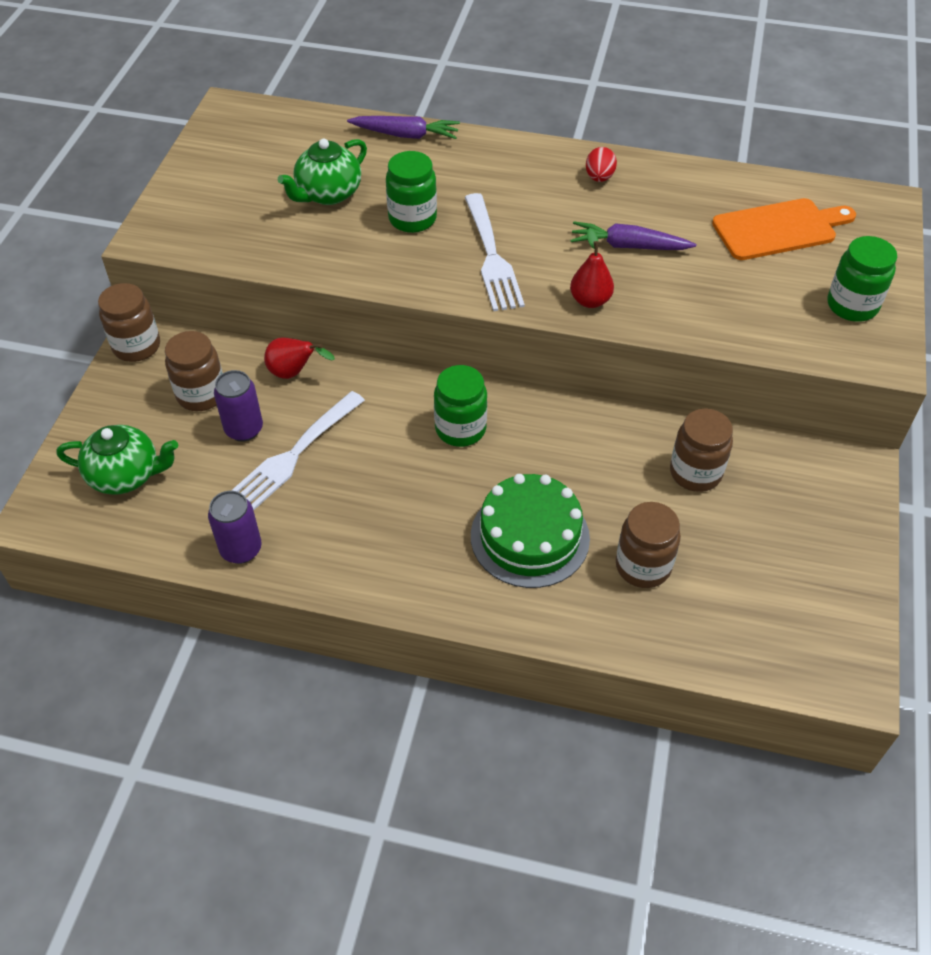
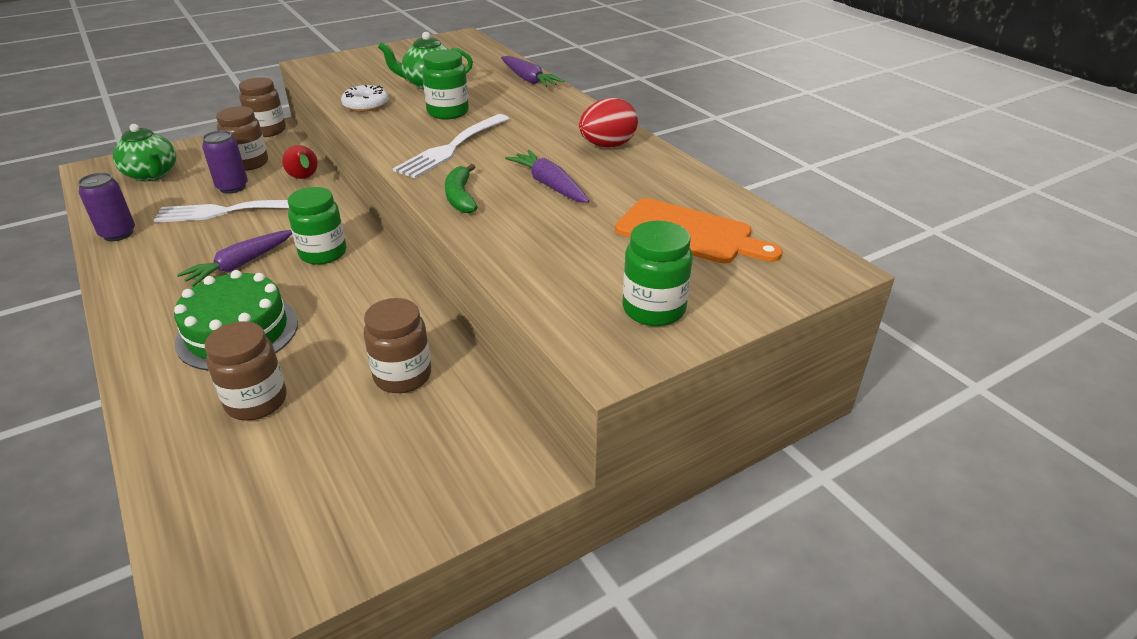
camera: 45 degrees right, 15 degrees down
(321, 256) = (366, 105): none -> white donut
(416, 488) = (241, 265): none -> purple carrot
(590, 300) = (460, 197): red pear -> green banana
(599, 177) = (607, 145): red egg -> red egg, size x1.59

